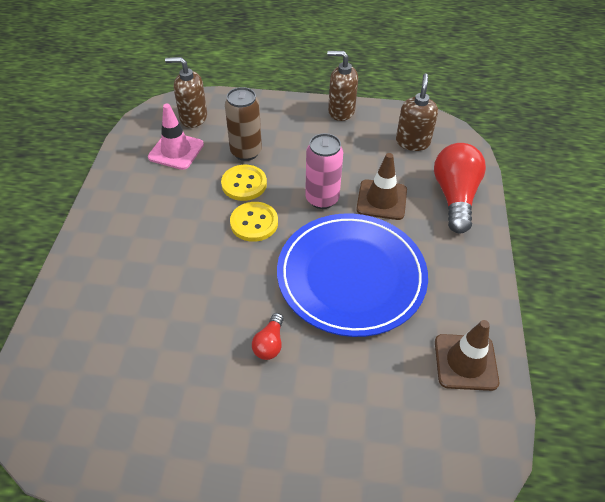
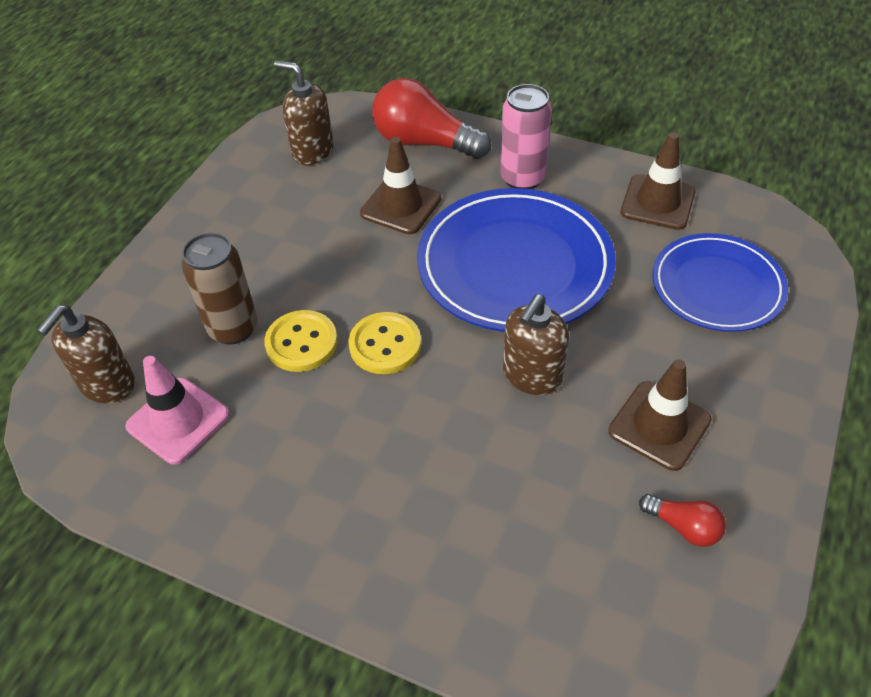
camera: 70 degrees left, 0 degrees up
(225, 393) = (659, 425): none -> brown traffic cone
(269, 343) = (595, 366): red light bulb -> red light bulb (683, 526)
(322, 199) = (372, 263): pink can -> pink can (522, 178)
(341, 111) = (208, 203): brown soap dispenser -> brown soap dispenser (532, 376)
(382, 420) = (717, 286): none -> blue plate

